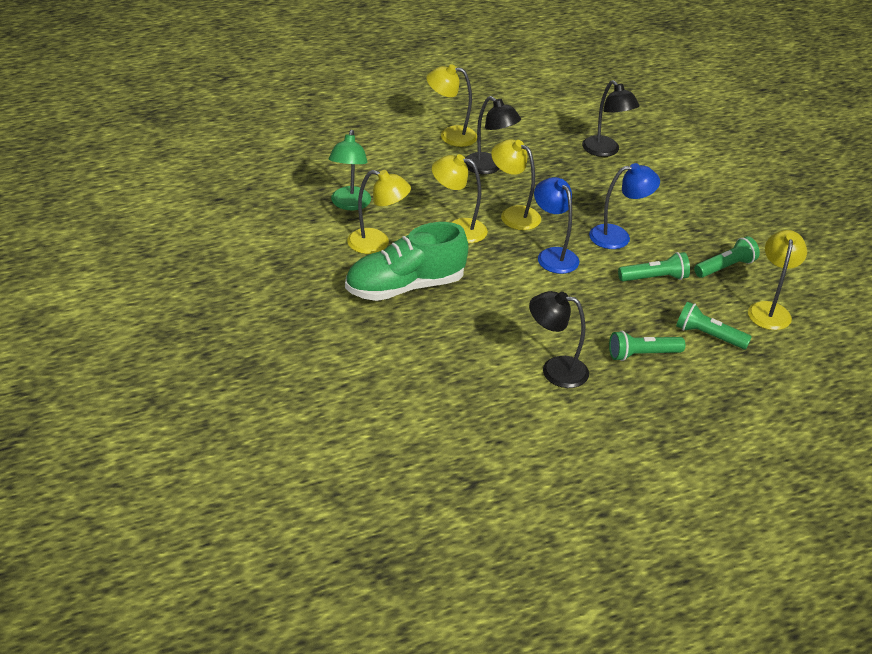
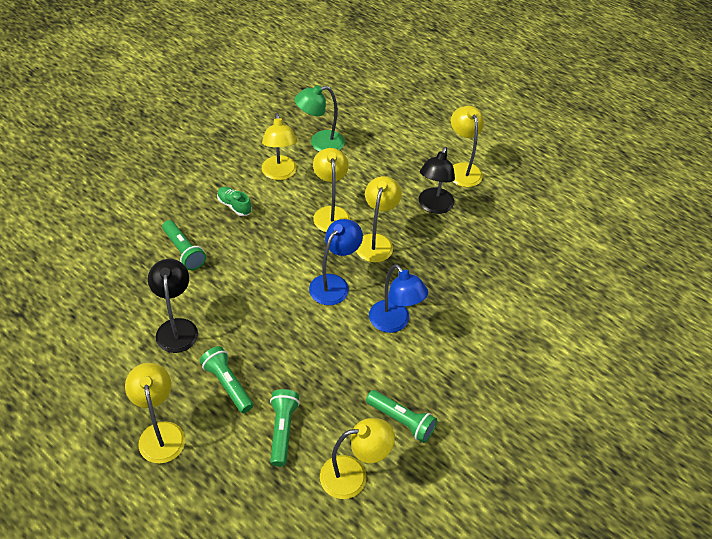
camera: 65 degrees right, 10 degrees up
(405, 287) = (234, 206): green shoe -> green shoe, size x0.42
(605, 151) = (527, 278): black lamp -> none
(654, 278) = (347, 366): green flashlight -> green flashlight (184, 251)
(681, 412) = (160, 433): none -> yellow lamp

